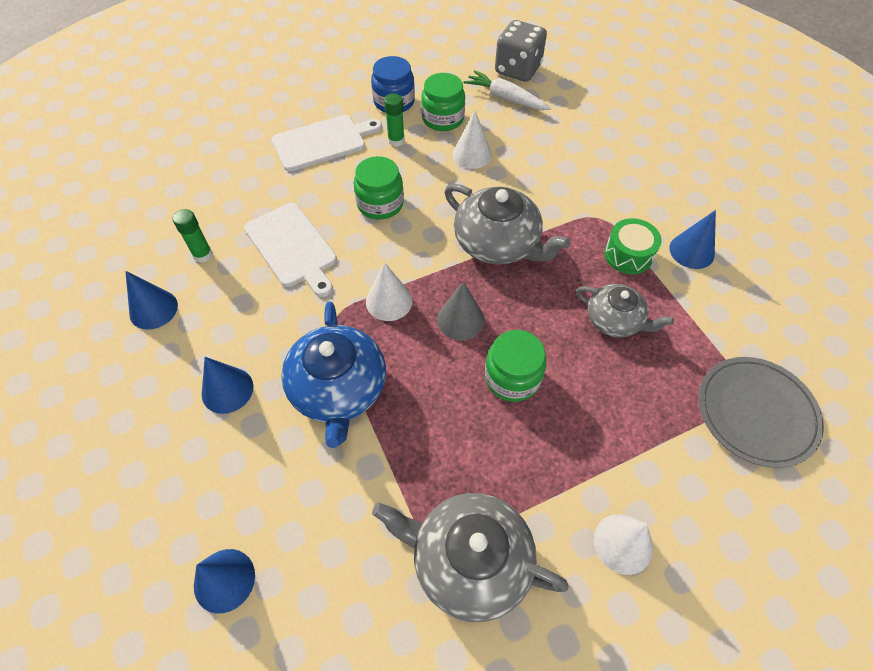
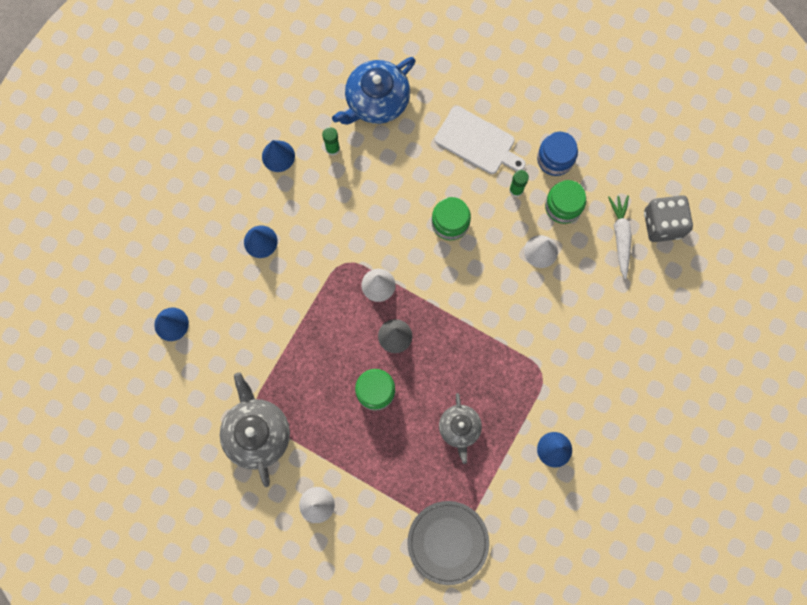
camera: 55 degrees right, 20 degrees up
(292, 247) = (376, 196): white cutting board -> none
(338, 389) = (302, 300): blue teapot -> blue teapot (376, 100)
(498, 243) = (471, 320): grey teapot -> none
(628, 255) = (521, 409): green drum -> none

